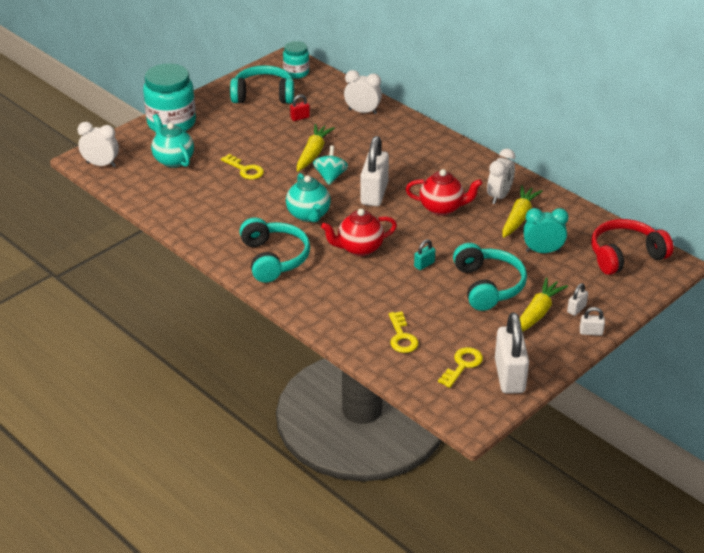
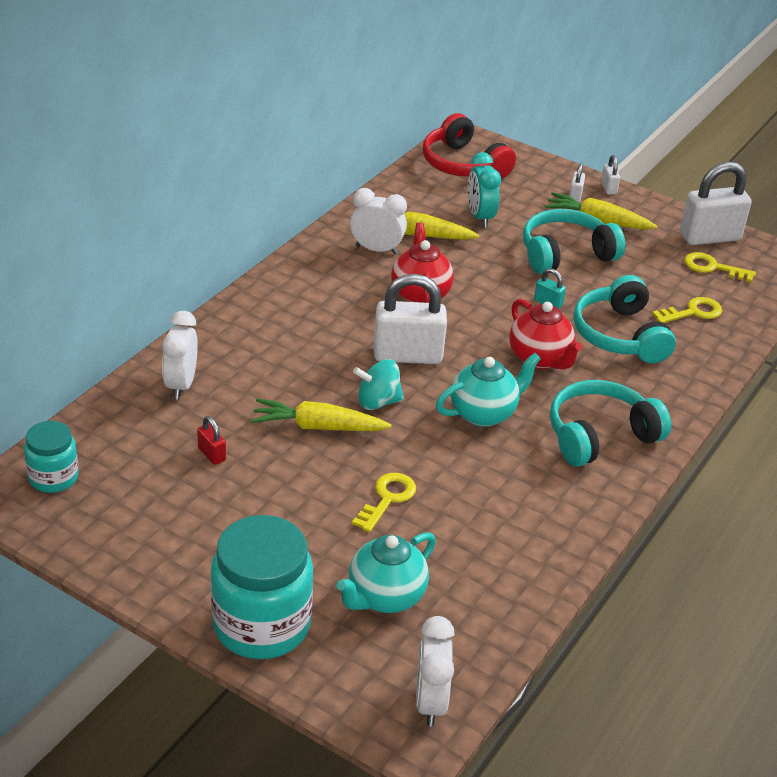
camera: 105 degrees left, 0 degrees up
(263, 95) = (141, 510): turquoise headphones -> turquoise headphones (620, 335)
(576, 309) = (575, 196): white padlock -> white padlock turned 75 degrees clockwise

